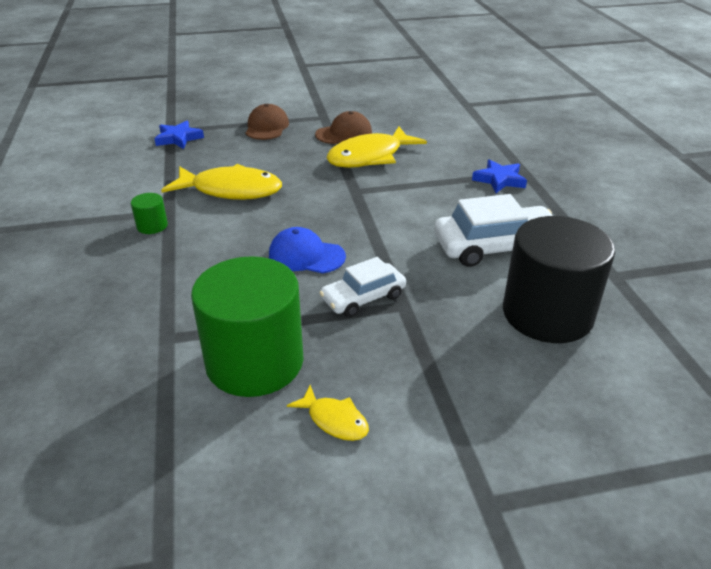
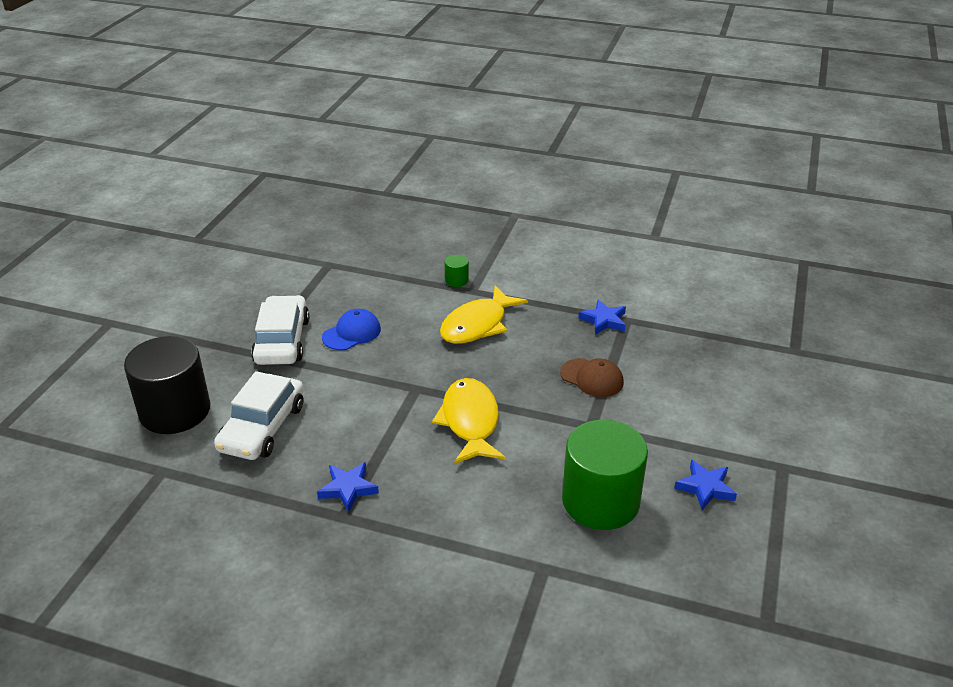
camera: 120 degrees right, 0 degrees up
(254, 362) = (276, 286): green cylinder -> green cylinder (600, 501)
(334, 420) = (207, 298): yellow fish -> none
(344, 79) = (705, 487): none -> blue star
(344, 133) = (537, 425): brown cap -> none
(363, 297) = (282, 341): white car -> white car, size x1.60

